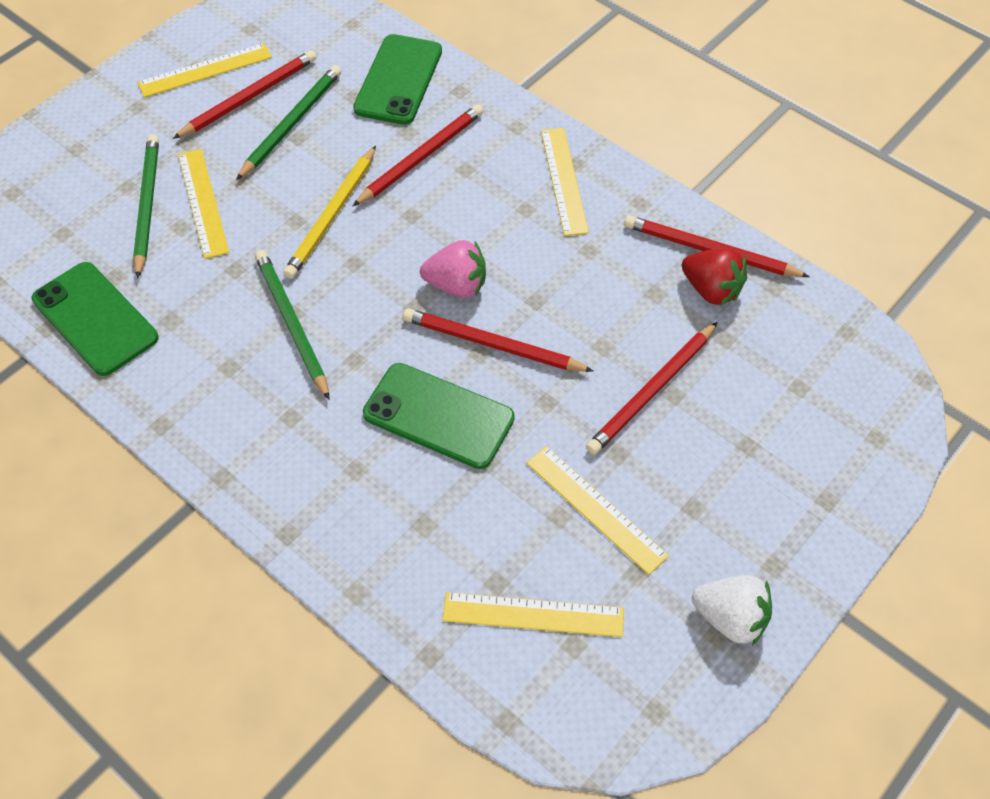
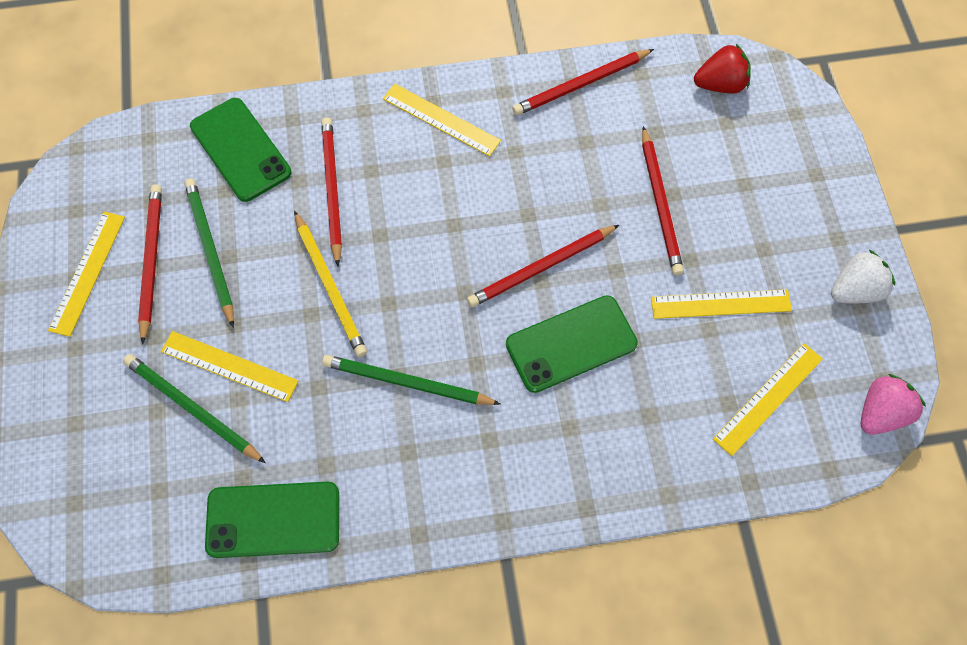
camera: 50 degrees left, 10 degrees up
(457, 285) = (471, 252): pink strawberry -> pink strawberry (880, 413)
(711, 290) = (612, 109): red strawberry -> red strawberry (720, 84)

